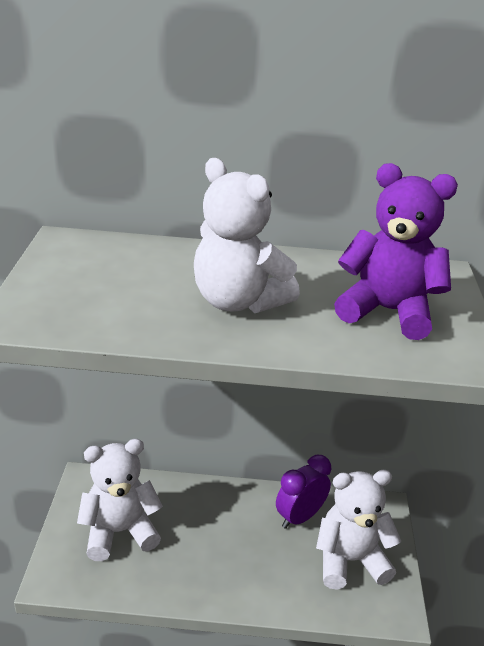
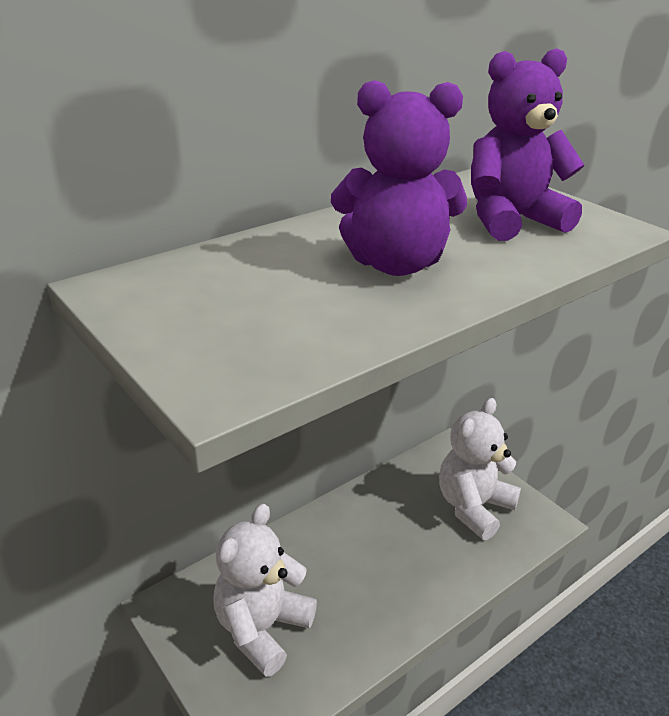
camera: 40 degrees left, 0 degrees up
(238, 301) = (395, 264): white teddy bear -> purple teddy bear
(299, 517) = (399, 500): purple clock -> none

